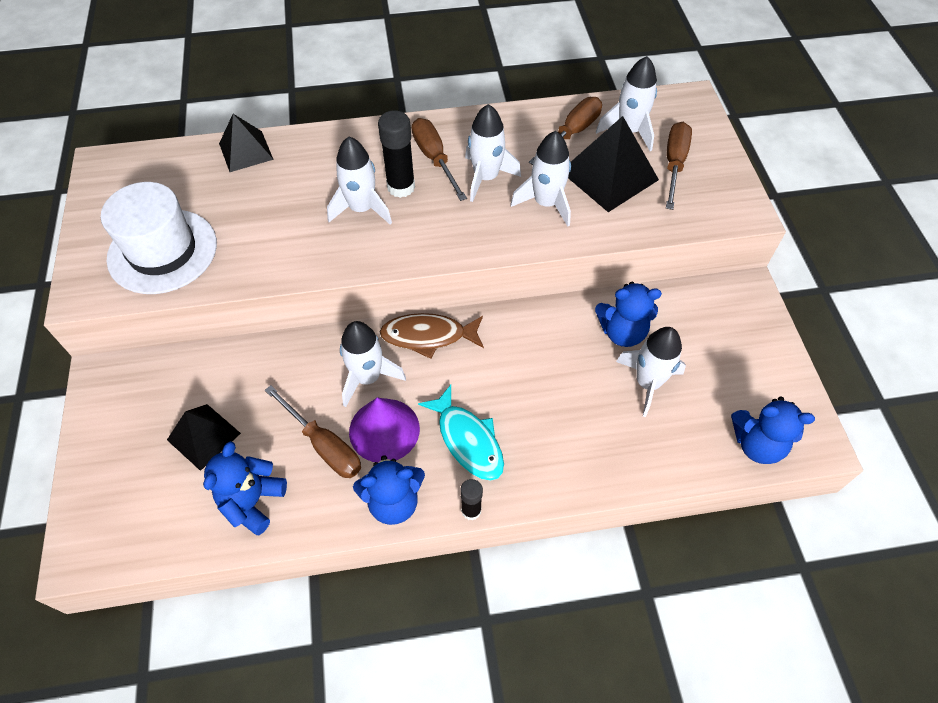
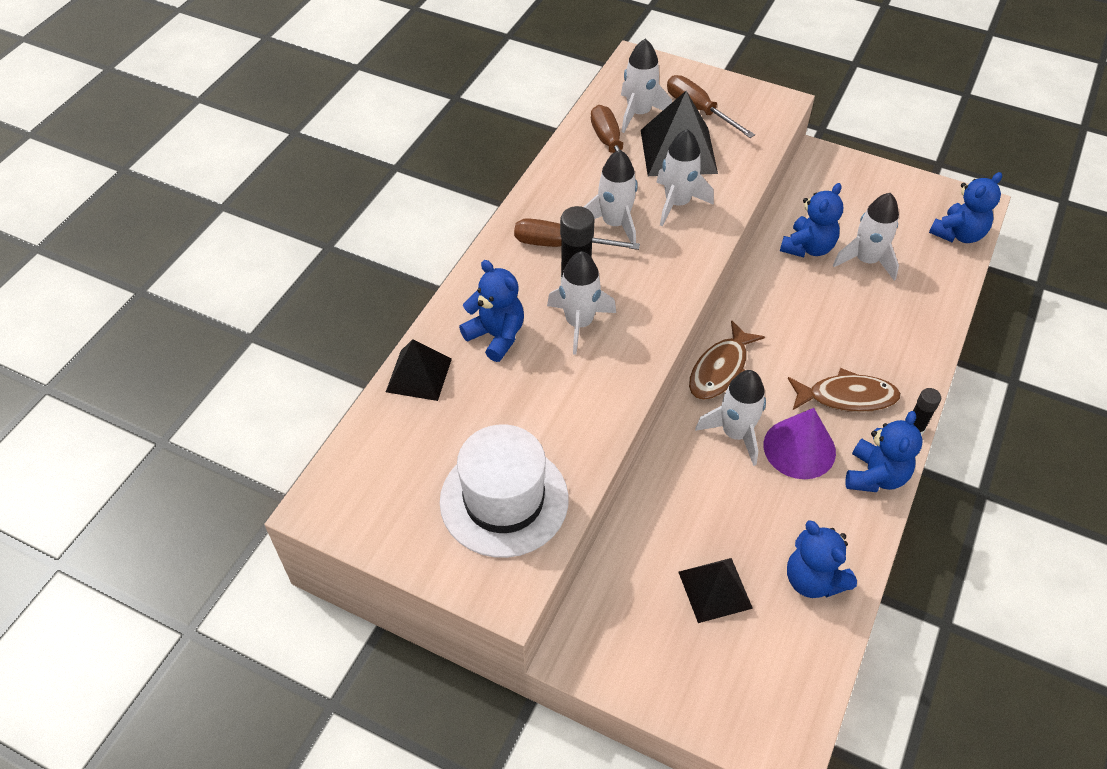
camera: 55 degrees left, 5 degrees down
(312, 171) = (496, 336): none -> blue teddy bear
(324, 445) = (787, 499): brown screwdriver -> none
(468, 440) = (846, 397): turquoise fish -> brown fish

